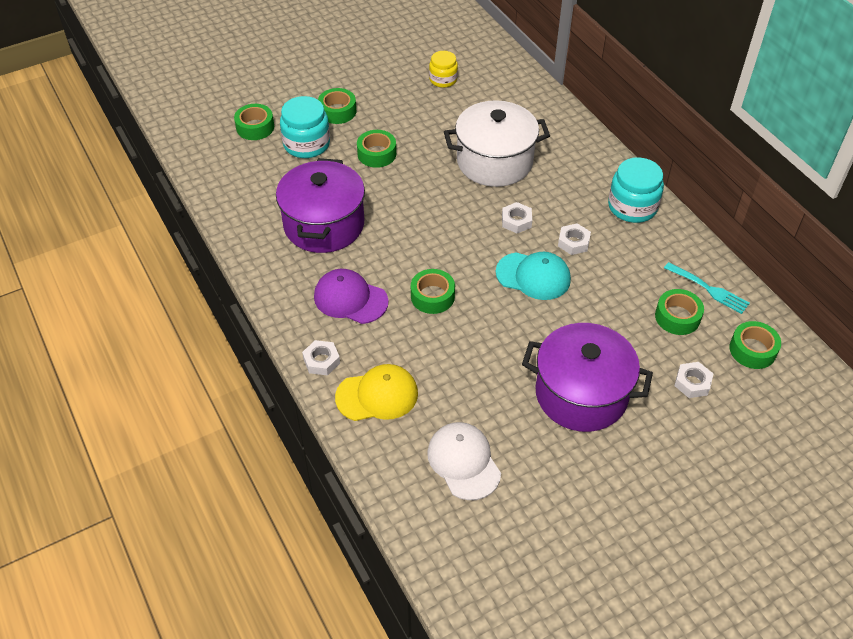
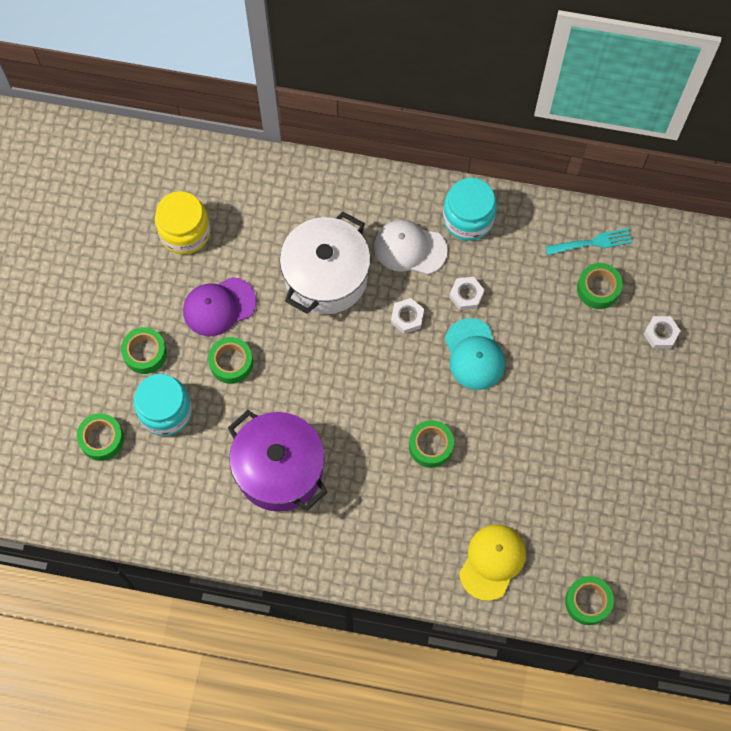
camera: 50 degrees left, 20 degrees up
(321, 361) = (425, 578): white nut -> none
(350, 299) = (380, 510): purple cap -> purple cap (219, 306)
(443, 79) = (185, 232): yellow jar -> yellow jar, size x1.58
(463, 462) = (599, 547): white cap -> white cap (410, 248)
(533, 276) = (474, 354): turquoise cap -> turquoise cap turned 105 degrees clockwise
(581, 394) = (608, 417): purple pot -> none
(752, 350) = (667, 267): green tape -> green tape (587, 602)

